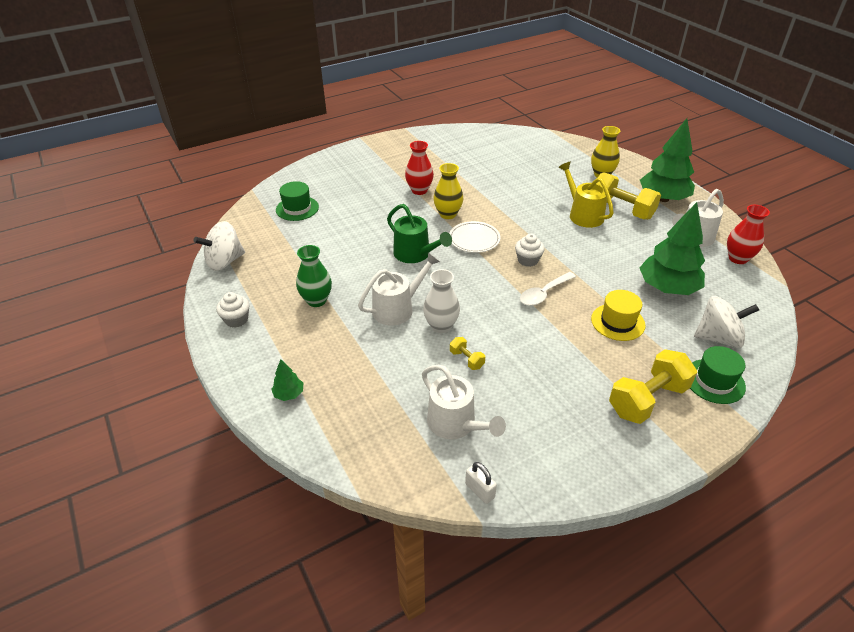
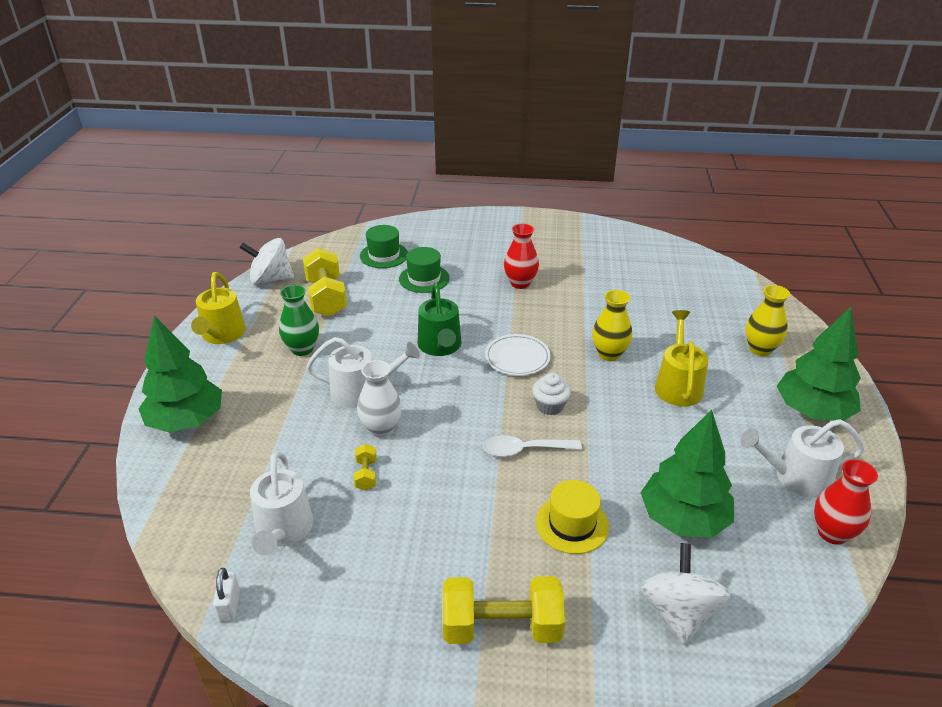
camera: 35 degrees right, 5 degrees down
(236, 319) = (222, 335): white cupcake -> yellow watering can
(289, 394) = (186, 421): green tree -> green tree, size x2.31
(448, 214) = (521, 320): yellow vase -> yellow vase (609, 354)
(622, 209) = (737, 400): yellow dumbbell -> yellow dumbbell (326, 298)
(714, 381) = (609, 657): green hat -> green hat (424, 278)
(718, 338) = (679, 612): white spinning top -> white spinning top turned 120 degrees counterclockwise

